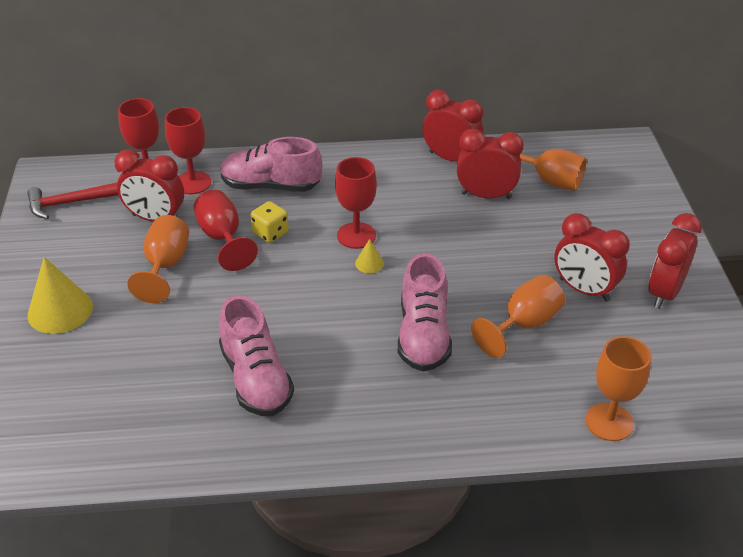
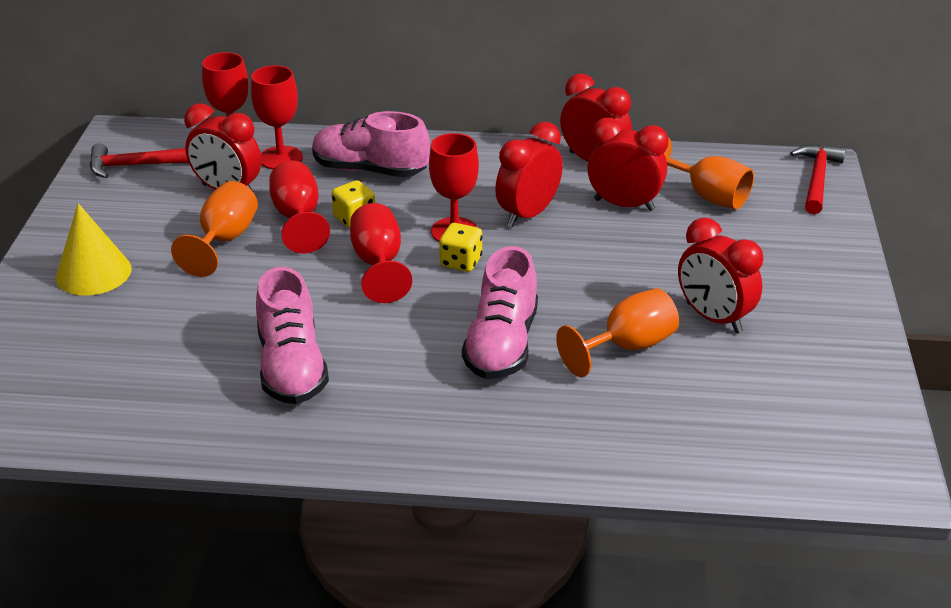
camera: 10 degrees right, 5 degrees down
(302, 273) = (378, 264): none -> red goblet
(369, 263) = (461, 262): yellow cone -> yellow dice
(609, 422) = (699, 462): orange goblet -> none
(629, 156) = (817, 179): none -> red hammer
(664, 293) = (814, 332): red clock -> red clock (528, 214)

